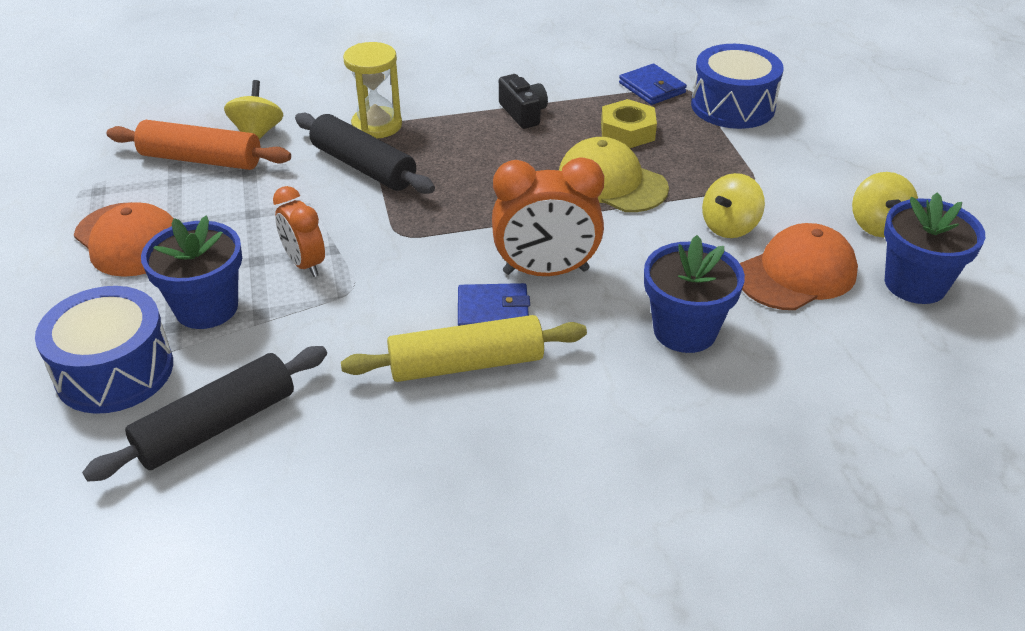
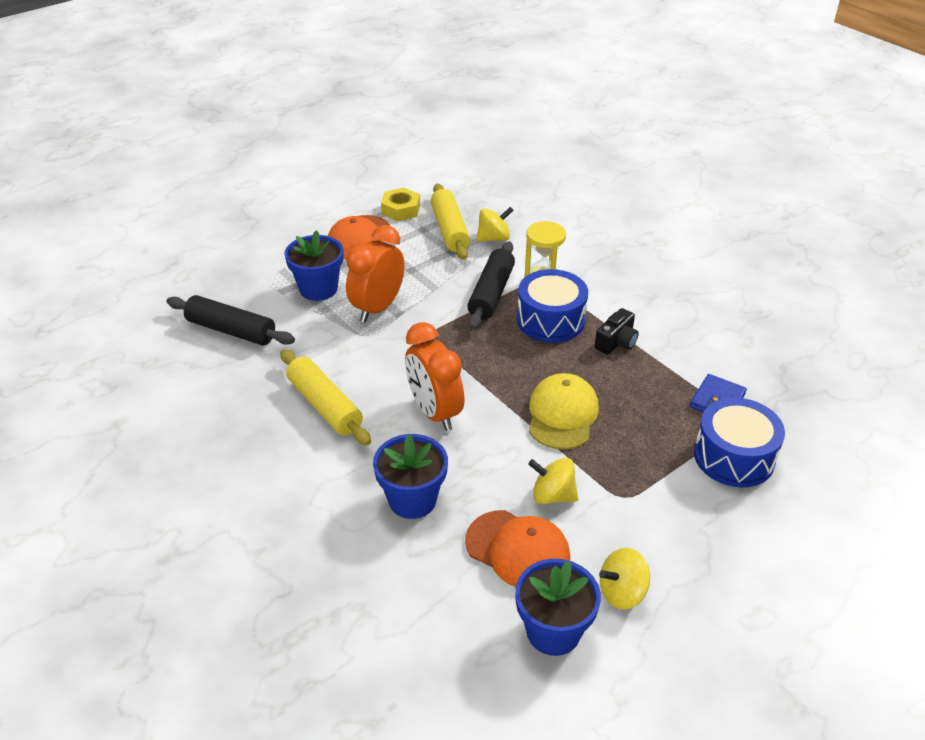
camera: 65 degrees right, 0 degrees up
(115, 371) = (254, 280): blue drum -> blue drum (550, 320)
(201, 159) = (450, 230): orange rolling pin -> yellow rolling pin
(305, 264) = (378, 308): orange clock -> orange clock, size x1.60
(493, 312) = (379, 401): blue wallet -> none
(627, 131) = (639, 404): yellow nut -> yellow nut (401, 209)

